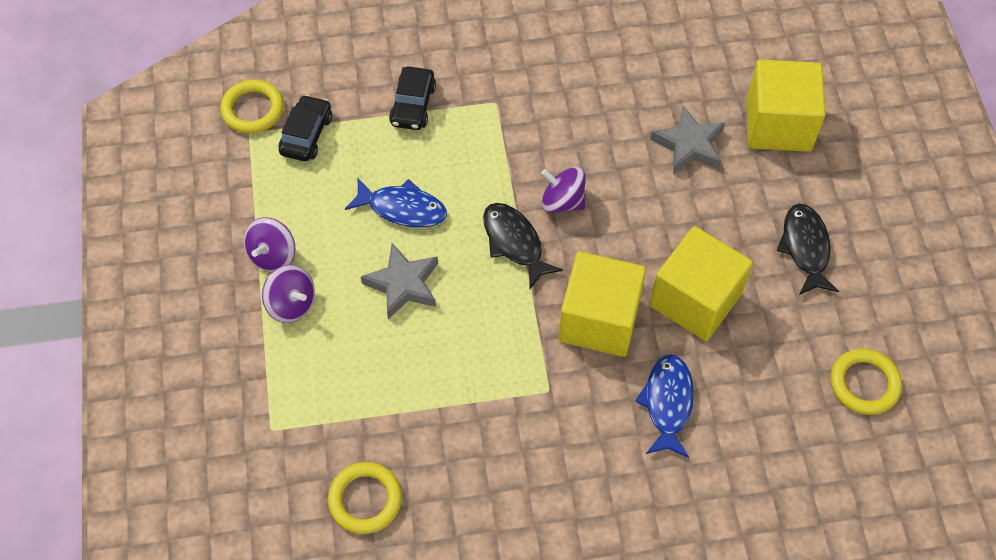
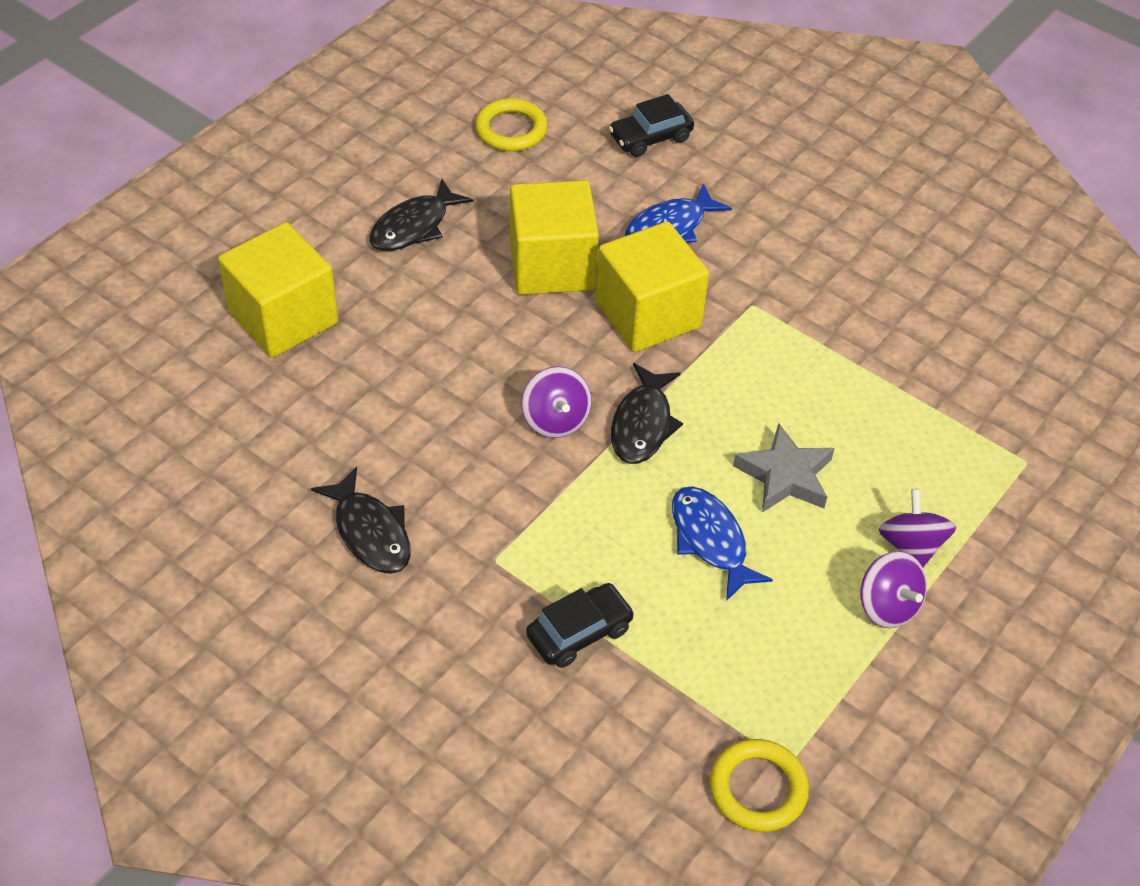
camera: 135 degrees left, 10 degrees down
(273, 256) = (887, 606): purple spinning top -> purple spinning top turned 75 degrees clockwise
(306, 135) = (727, 702): black car -> black car (650, 137)
(365, 499) = (989, 353): yellow ring -> none
(570, 62) = (370, 532): none -> black fish
(689, 145) = (381, 367): grey star -> none

